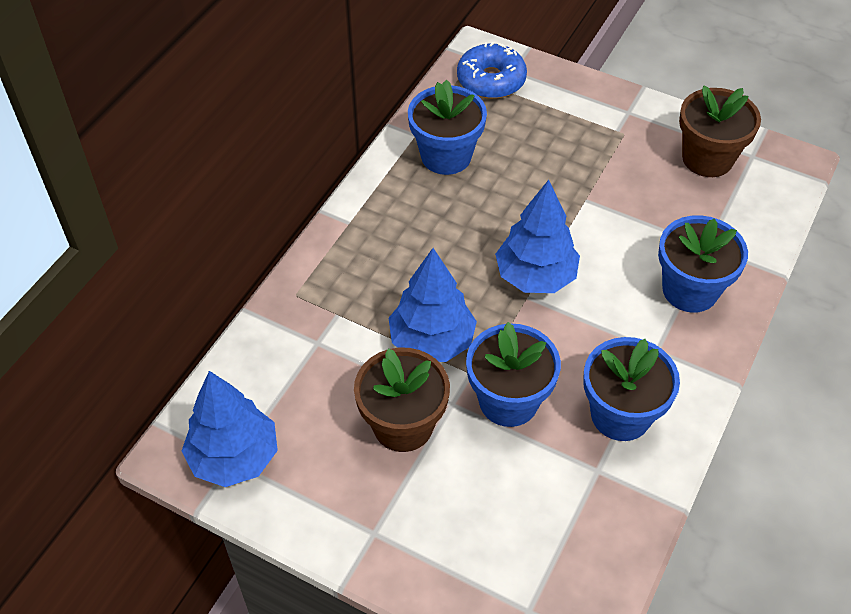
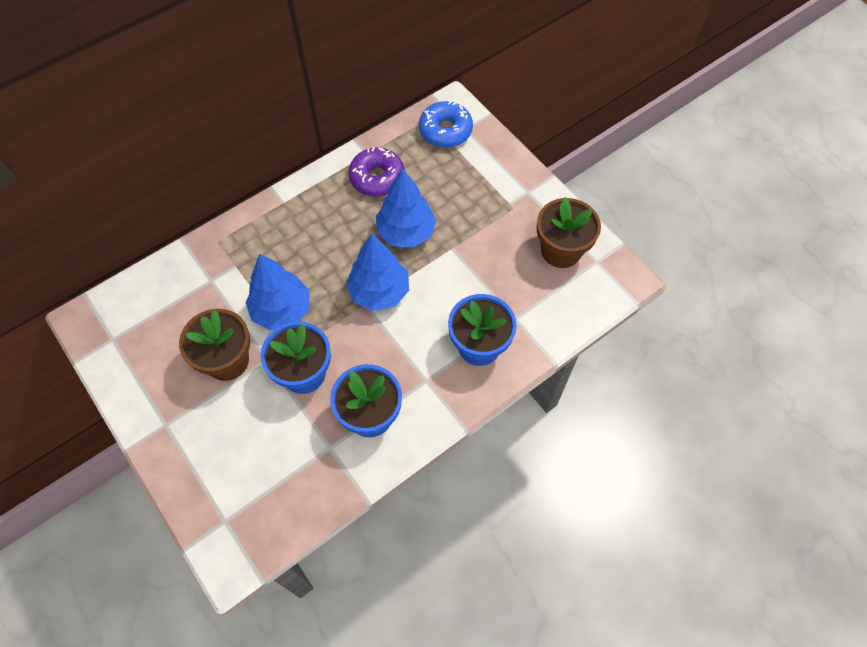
camera: 25 degrees right, 10 degrees up
(234, 457) = (115, 337): blue tree -> blue tree (406, 232)
(446, 156) = (377, 178): blue flower pot -> purple donut

